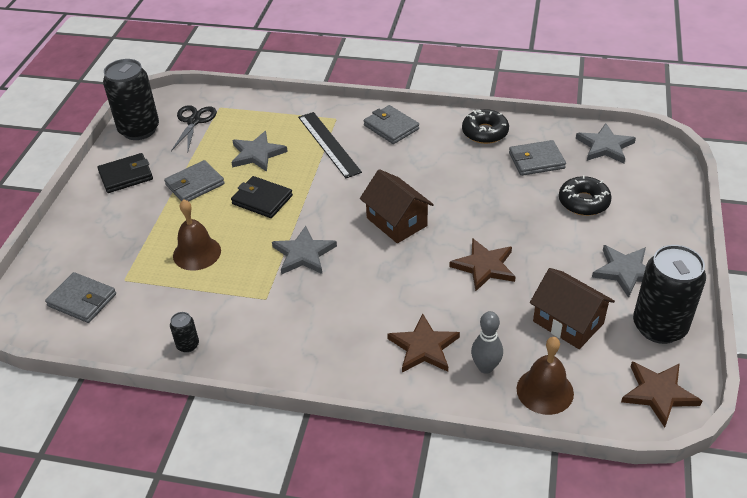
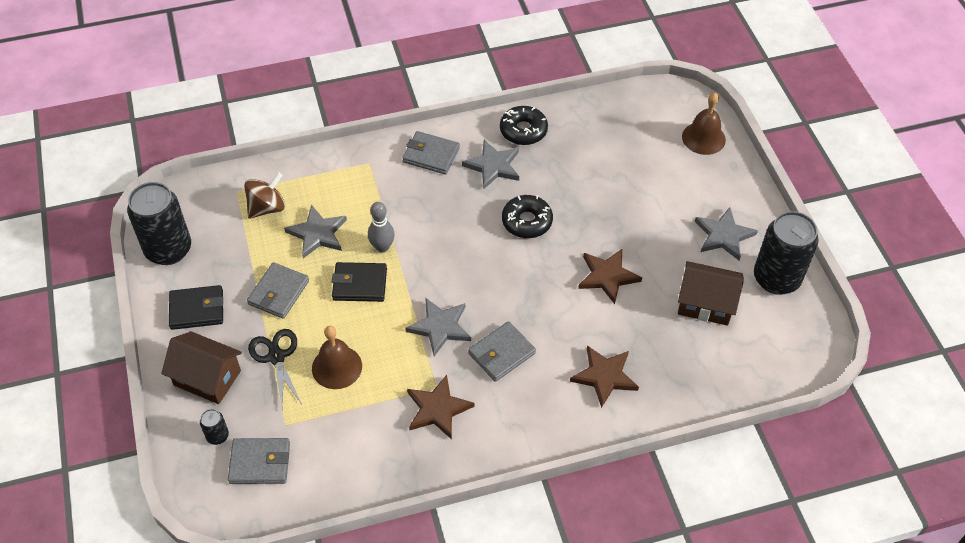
camera: 30 degrees left, 10 degrees up
(126, 176) = (197, 309): black wallet -> black wallet turned 45 degrees clockwise
(188, 345) = (398, 463): black can -> black can (217, 436)
(194, 121) = (221, 218): black scissors -> black scissors (276, 357)
(233, 125) = (267, 208): none -> brown spinning top
(329, 144) = (382, 196): black ruler -> none
(396, 222) = (503, 260): brown house -> brown house (207, 378)
(485, 367) = (665, 373): grey bowling pin -> grey bowling pin (382, 247)
(536, 161) = (588, 146): grey wallet -> grey wallet (501, 353)
(545, 391) = (722, 374): brown bell -> brown bell (703, 138)
(583, 202) = (652, 177): black donut -> black donut (527, 221)
(605, 146) = (638, 109): grey star -> grey star (493, 166)
(658, 393) = (806, 340): brown star -> brown star (438, 409)

